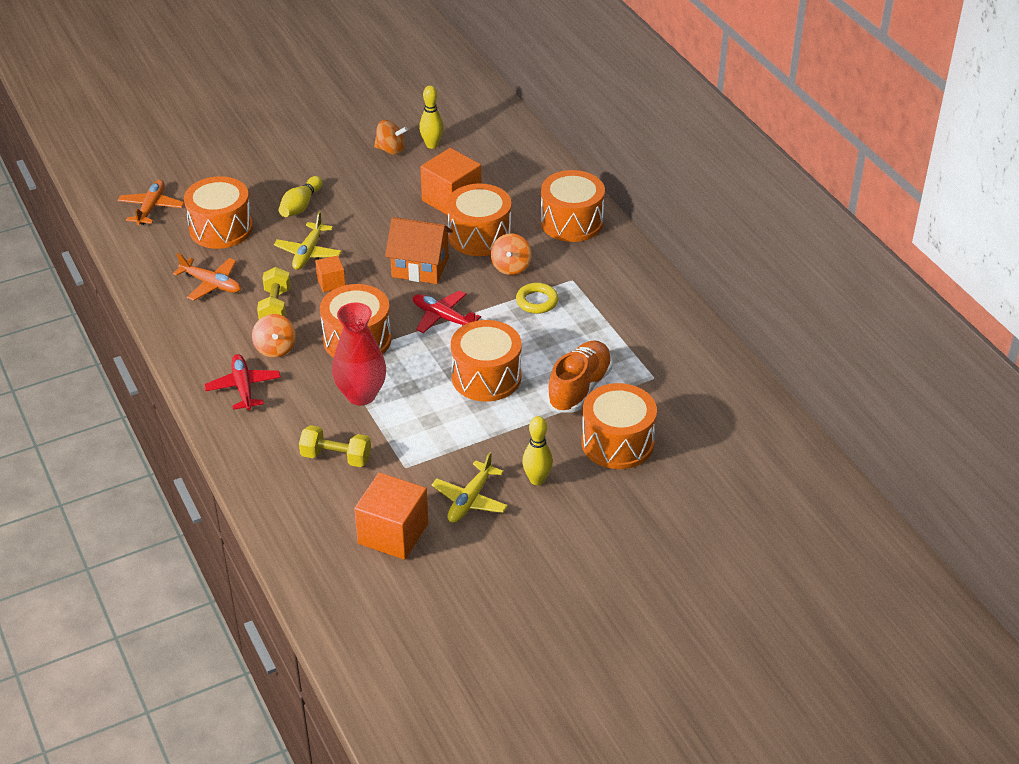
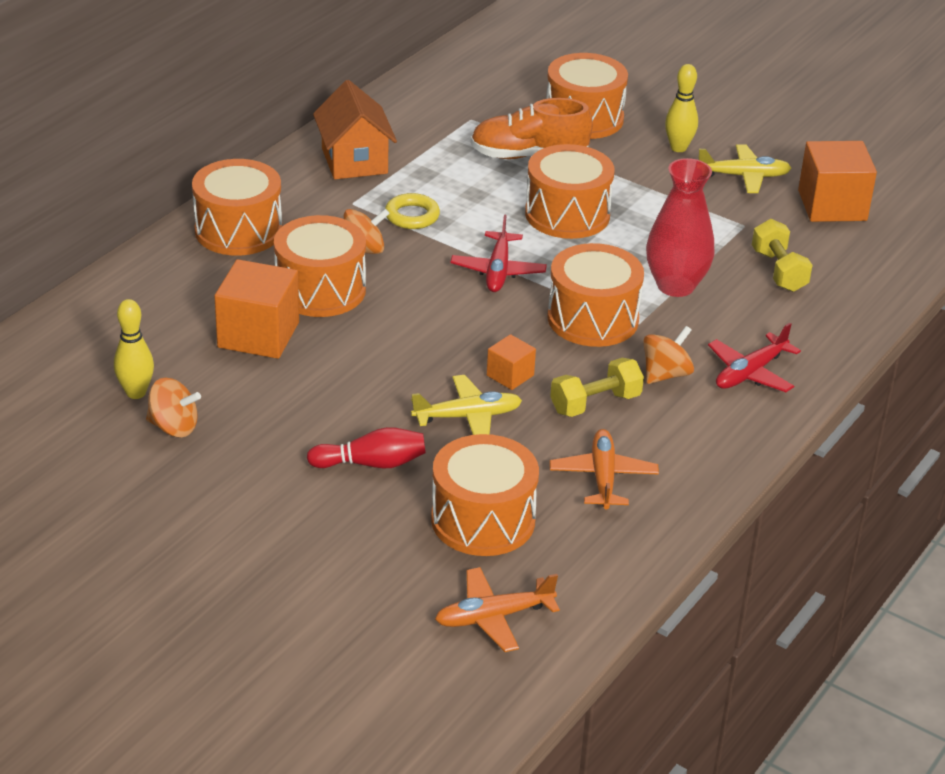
camera: 120 degrees left, 5 degrees down
(301, 206) = (371, 463): yellow bowling pin -> red bowling pin
(391, 150) = (174, 427): orange spinning top -> orange spinning top turned 120 degrees clockwise
(420, 267) = (420, 316): orange house -> orange house (354, 161)

